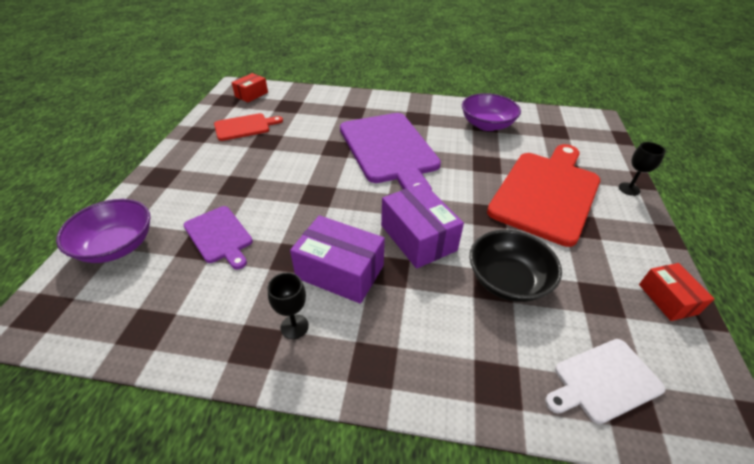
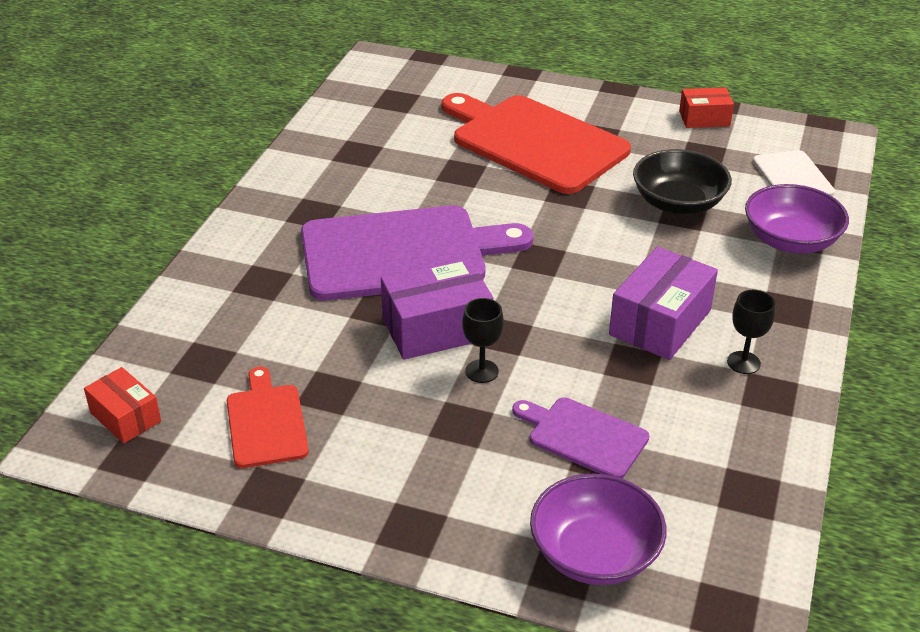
camera: 80 degrees left, 5 degrees down
(219, 236) = (583, 436): purple cutting board -> purple cutting board turned 120 degrees counterclockwise
(418, 237) = (605, 253): purple box -> purple box (436, 328)
(487, 125) = (360, 151): purple bowl -> purple bowl (790, 240)
(629, 189) = (537, 86): black goblet -> black goblet (482, 371)

